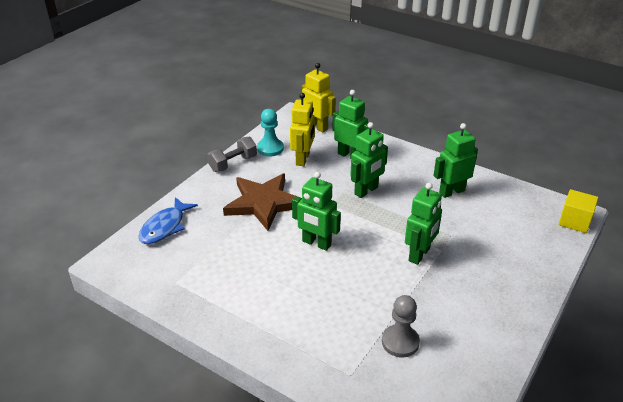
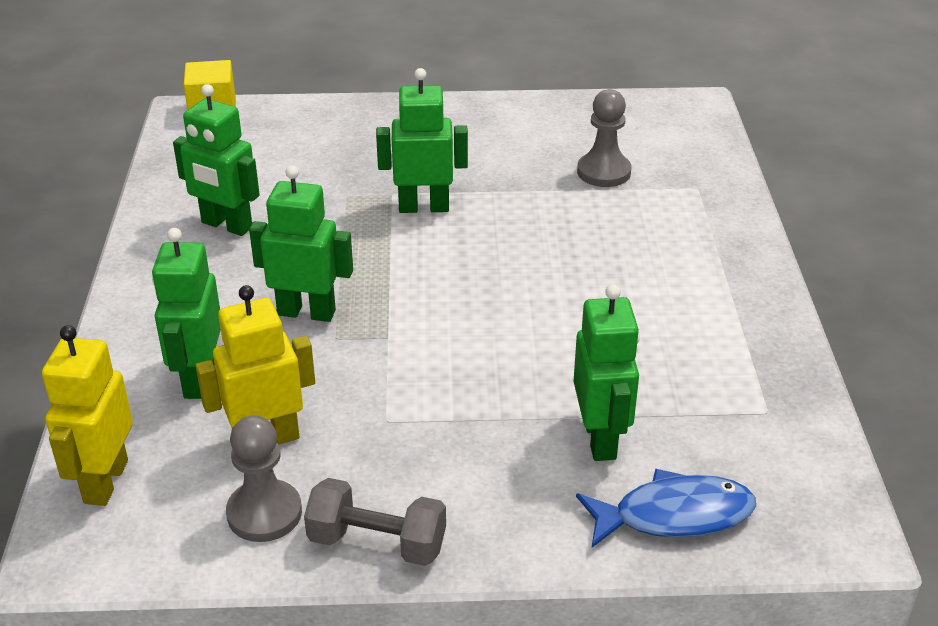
camera: 125 degrees left, 0 degrees up
(264, 203) = (466, 419): brown star -> none
(270, 148) = (264, 513): turquoise pawn -> grey pawn
(316, 243) = (505, 308): green robot -> green robot (600, 439)

